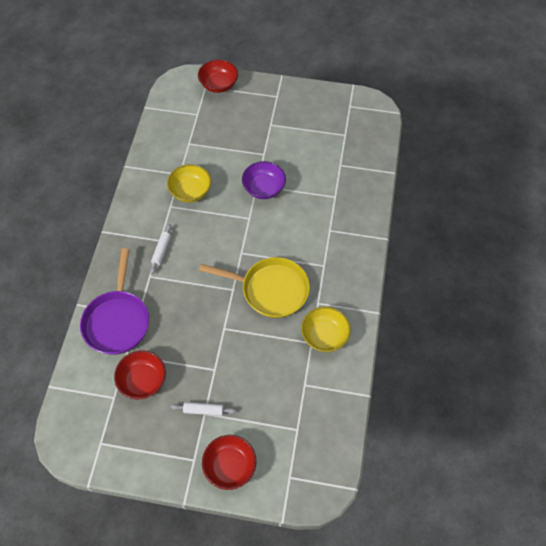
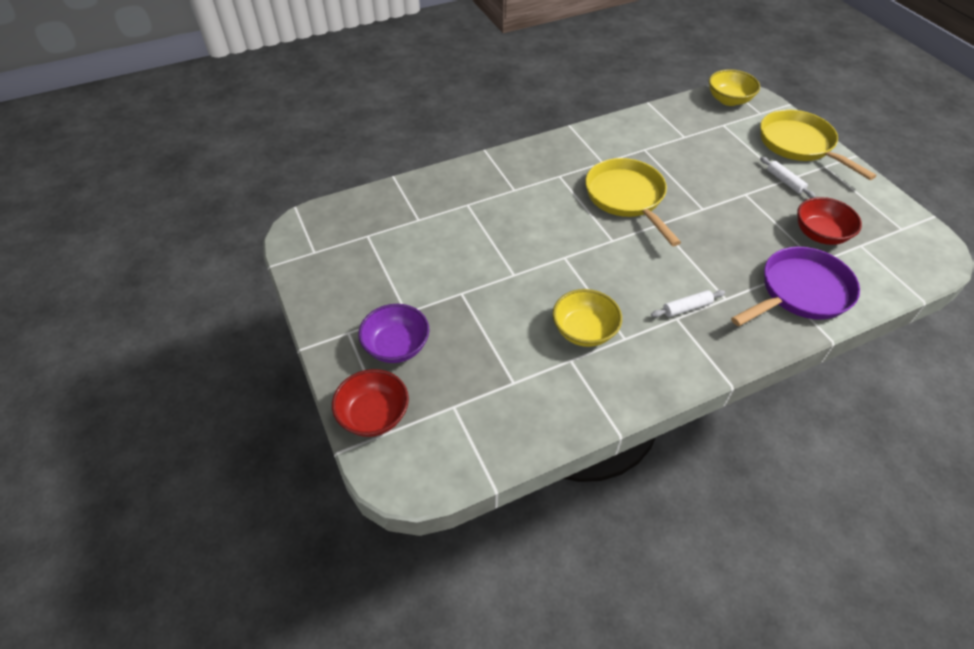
camera: 125 degrees left, 10 degrees down
(230, 466) = (799, 145): red bowl -> yellow pan
(264, 188) = (512, 265): purple bowl -> purple bowl (396, 346)
(324, 336) = (628, 144): yellow bowl -> yellow bowl (729, 100)

